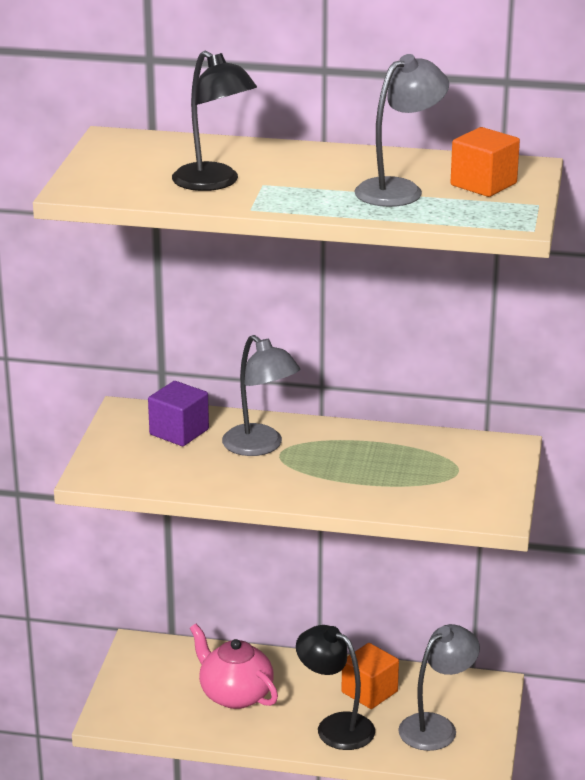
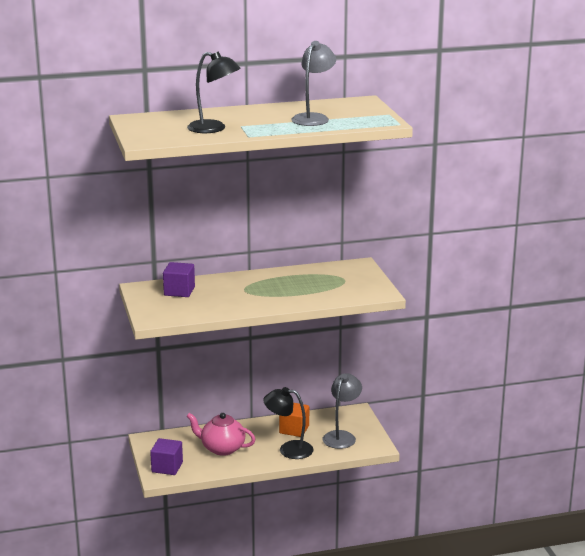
camera: 25 degrees left, 5 degrees down
(131, 704) = (167, 467): none -> purple cube
(260, 446) = (231, 289): grey lamp -> none
(483, 184) = (352, 110): orange cube -> none

